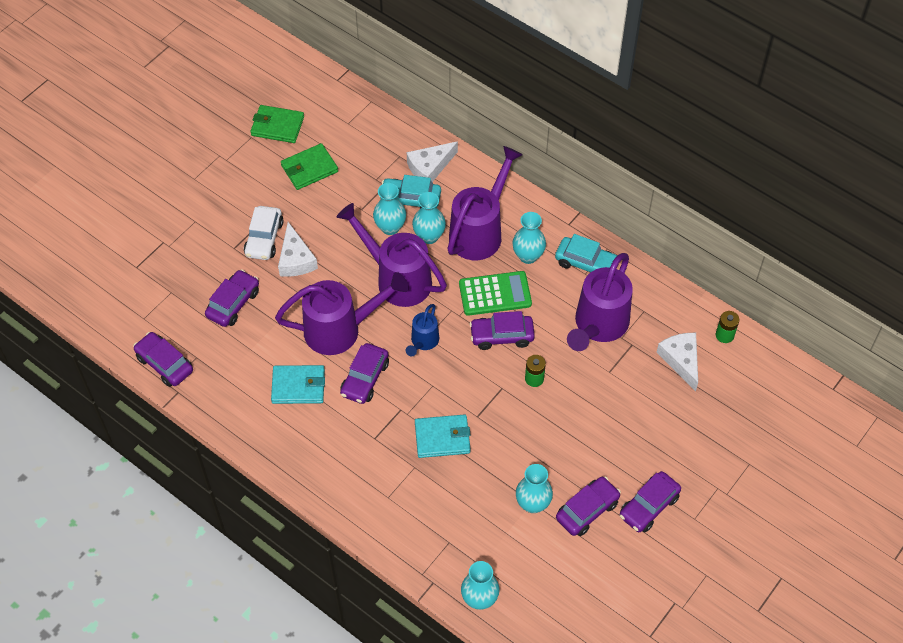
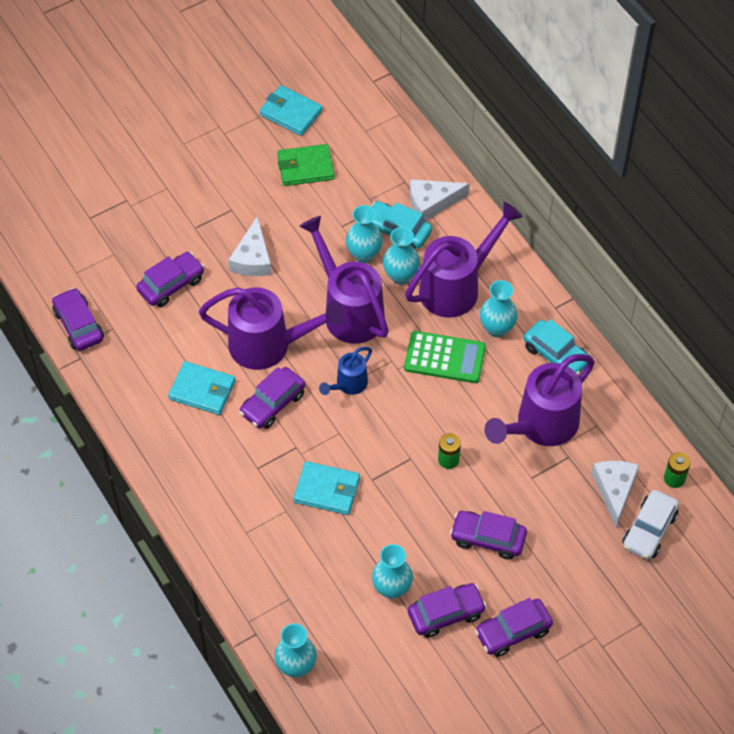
camera: 20 degrees right, 0 degrees up
(264, 238) = (229, 227): white car -> white car (649, 530)
(277, 126) = (291, 113): green wallet -> turquoise wallet
(501, 336) = (433, 404): purple car -> purple car (488, 538)

